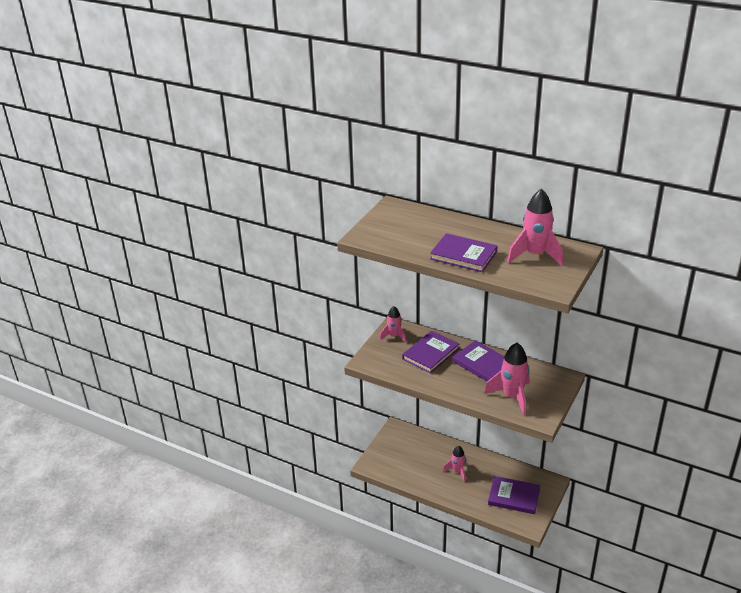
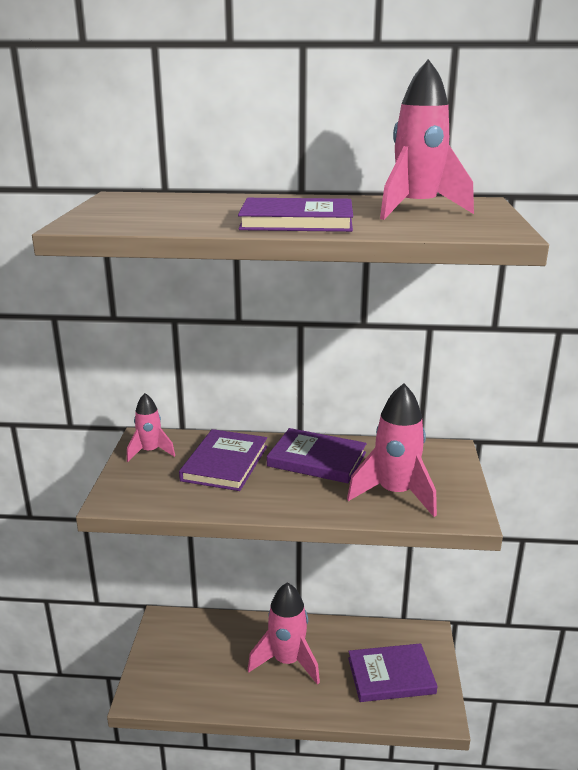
camera: 25 degrees left, 10 degrees down
(457, 471) = (287, 661): pink rocket -> pink rocket, size x1.69

